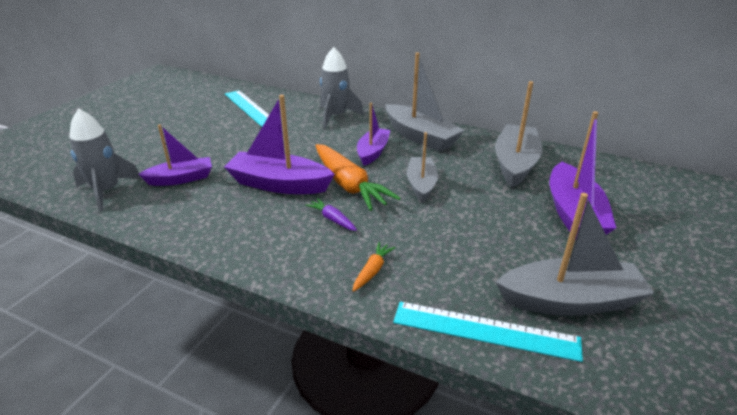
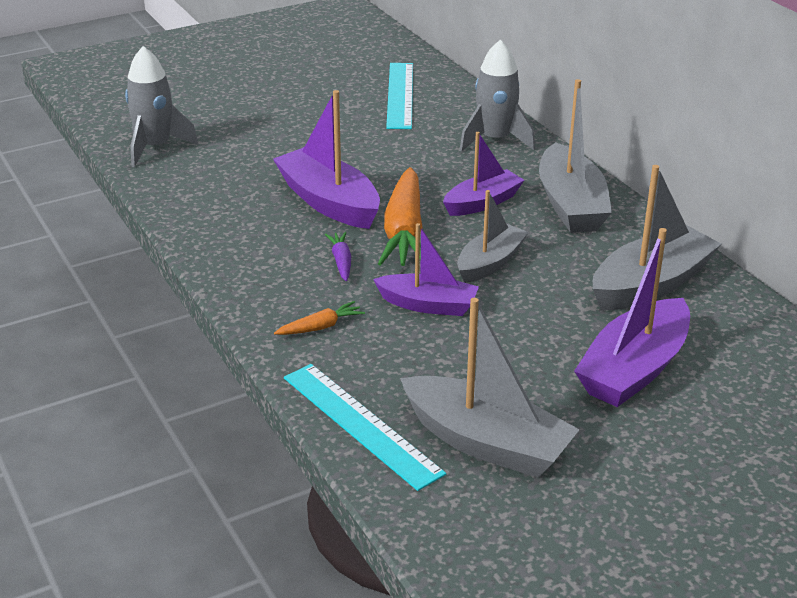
camera: 35 degrees right, 0 degrees up
(181, 179) = (236, 159): purple boat -> purple boat (428, 305)

